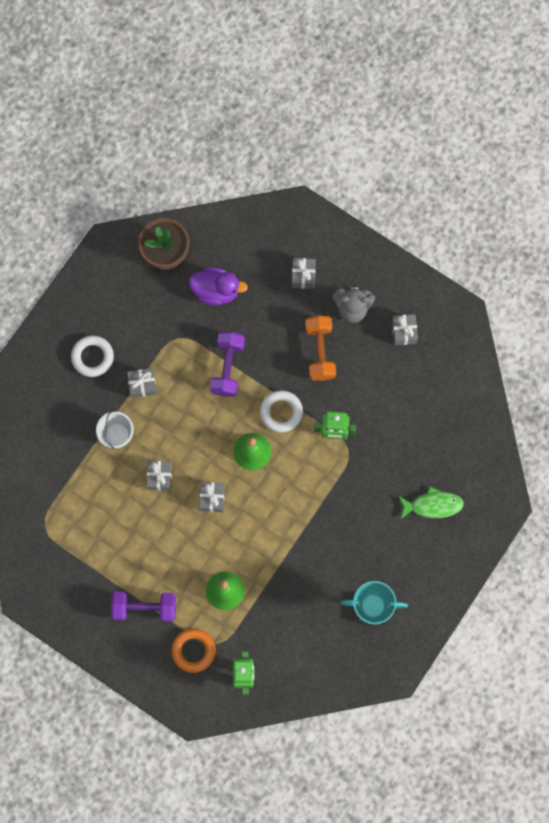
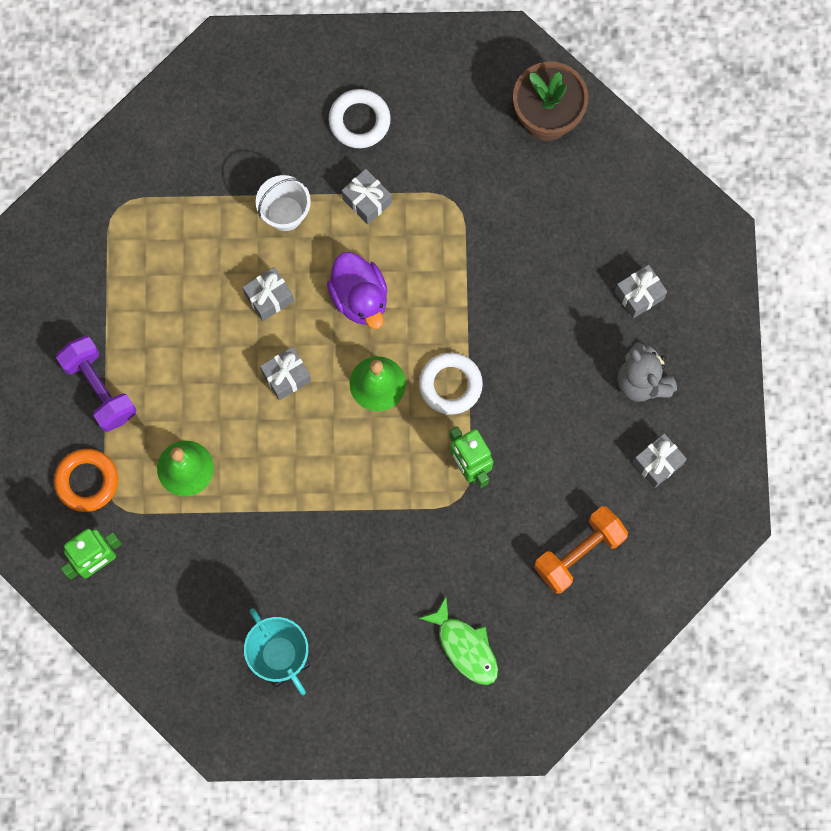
camera: 55 degrees right, 0 degrees up
(216, 291) = (545, 206): purple duck -> purple duck (359, 297)
(228, 367) = (460, 284): purple dumbbell -> none
(320, 351) = (559, 379): orange dumbbell -> orange dumbbell (579, 553)

